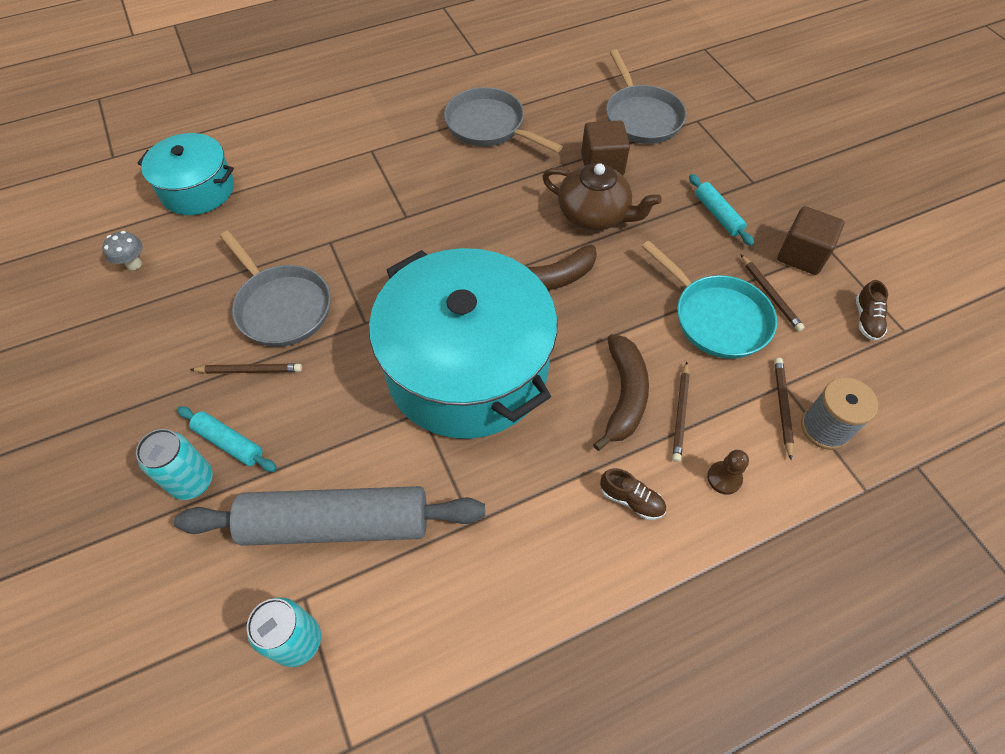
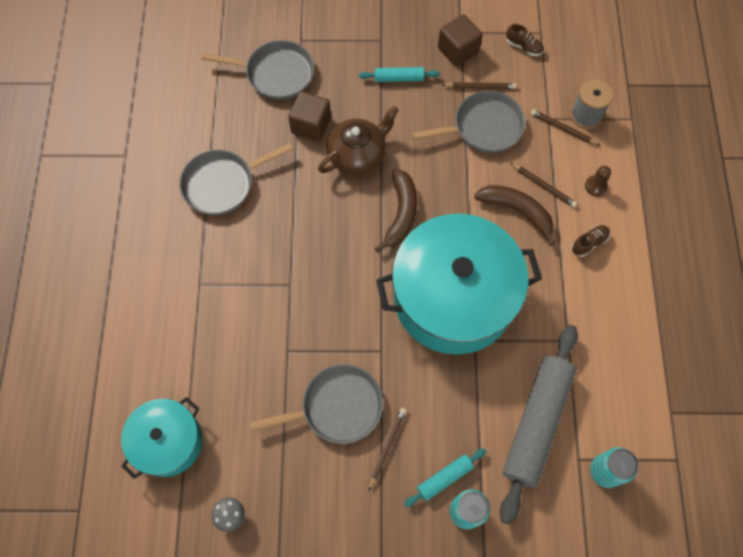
camera: 65 degrees left, 10 degrees up
(716, 318) = (483, 127): turquoise pan -> grey pan

